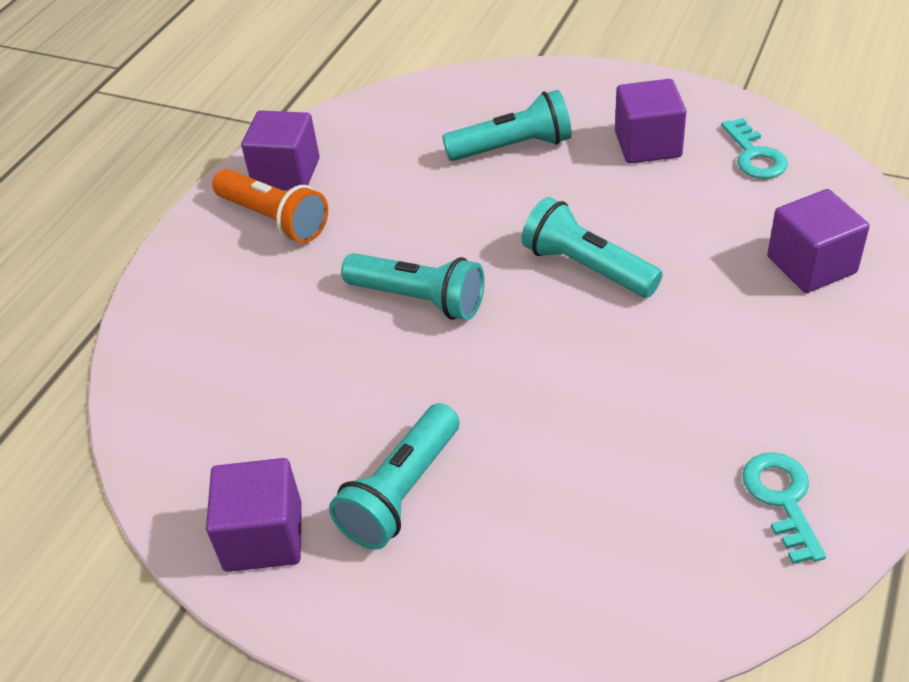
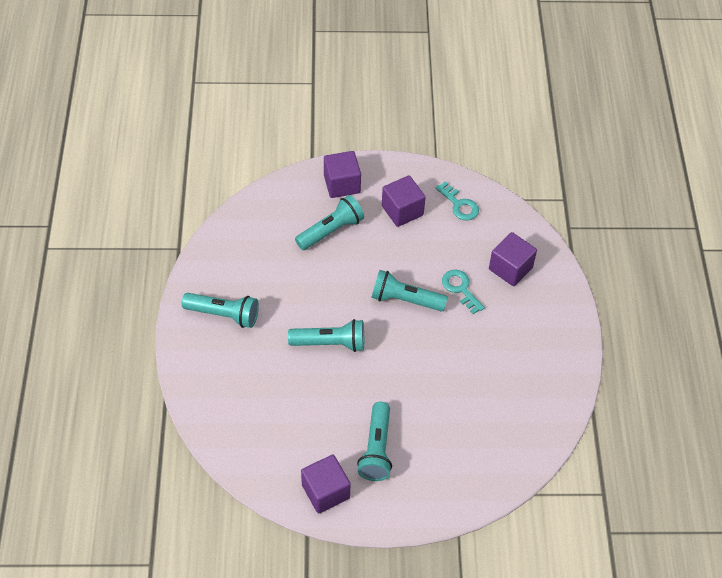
camera: 30 degrees left, 10 degrees up
(274, 219) = (224, 314): orange flashlight -> turquoise flashlight
(286, 173) = (212, 281): purple cube -> purple cube (342, 184)
(782, 499) = (539, 398): turquoise key -> turquoise key (460, 289)

